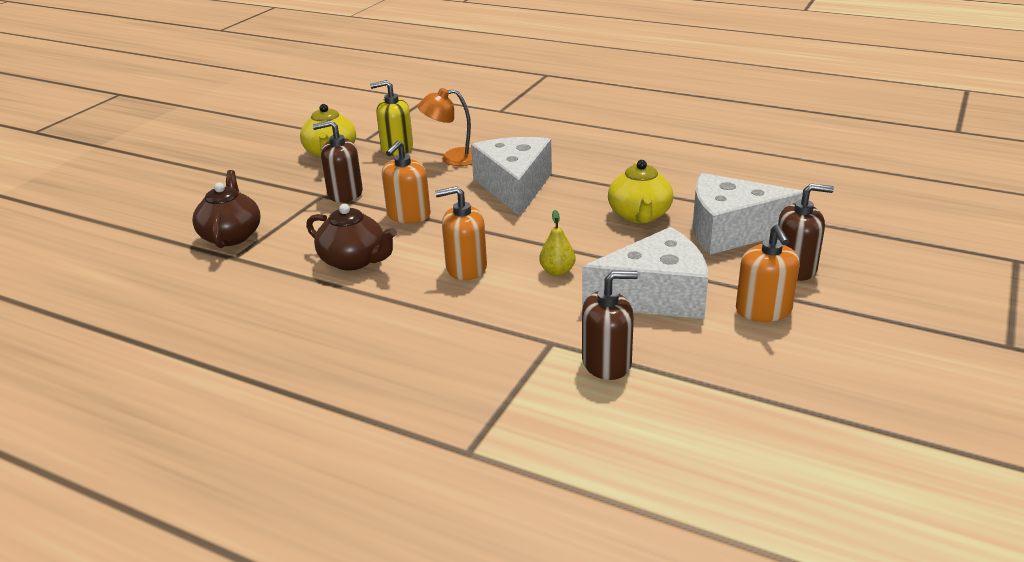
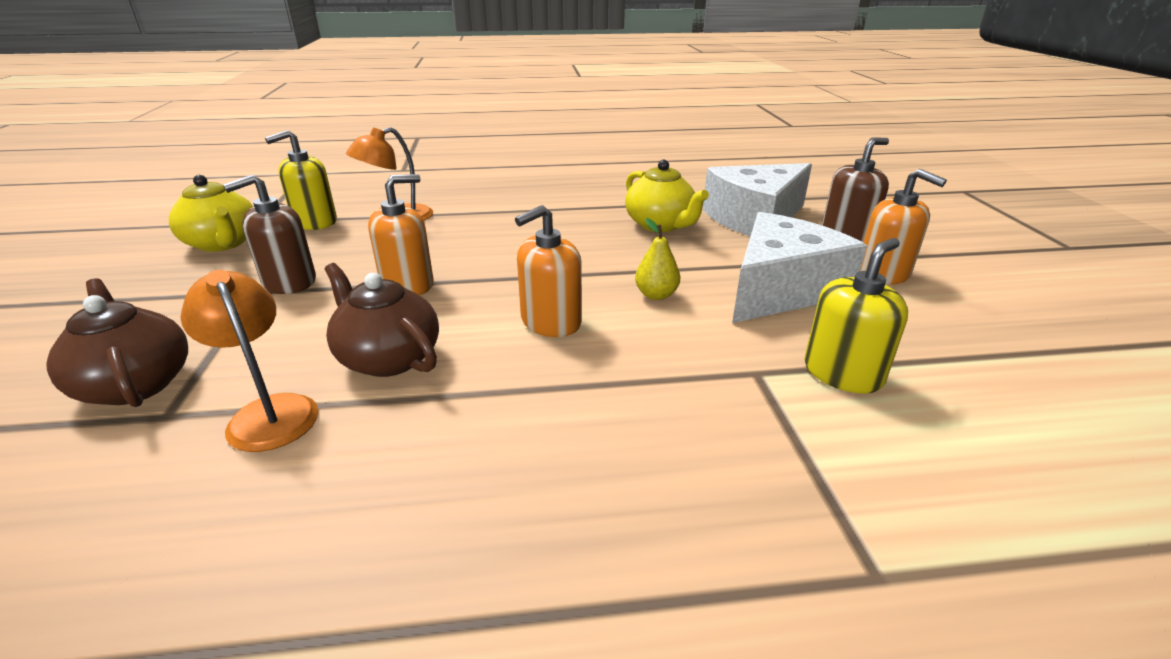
camera: 35 degrees left, 0 degrees up
(276, 271) = (268, 412): none -> orange lamp
(354, 261) = (388, 358): brown teapot -> brown teapot turned 135 degrees counterclockwise
(408, 215) = (407, 285): orange soap dispenser -> orange soap dispenser turned 120 degrees counterclockwise
(514, 187) = (503, 229): white cheese -> none
(606, 363) = (842, 373): brown soap dispenser -> yellow soap dispenser

